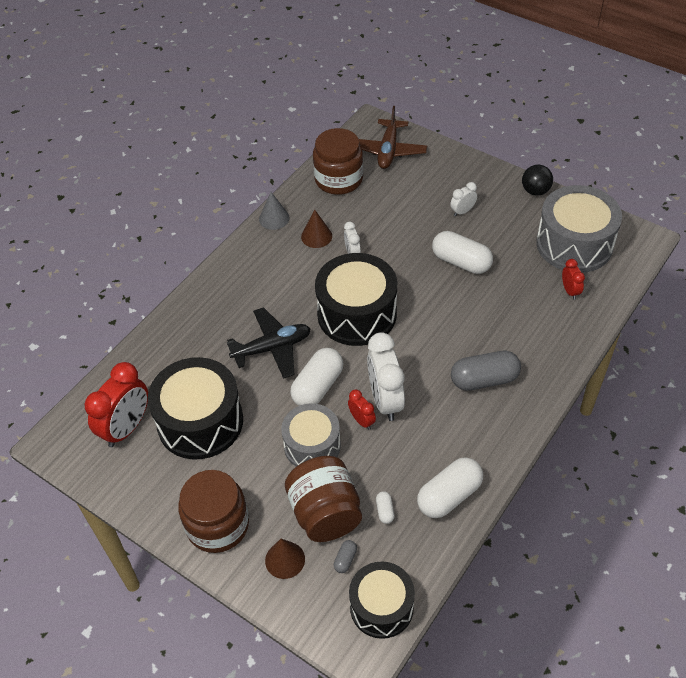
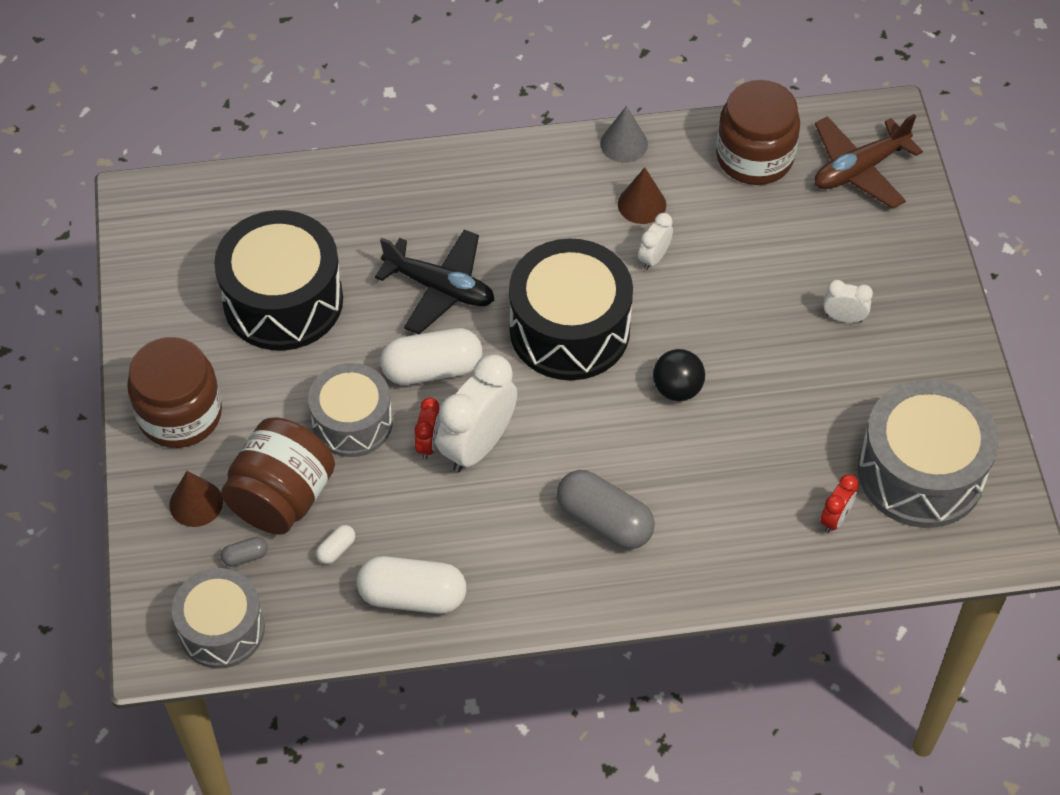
camera: 45 degrees right, 5 degrees up
(127, 428) = (214, 245): red clock -> none
(381, 607) = (222, 629): black drum -> grey drum
(461, 262) = (759, 374): white capsule -> none
(535, 191) = (967, 369): black ball -> black ball (677, 389)

